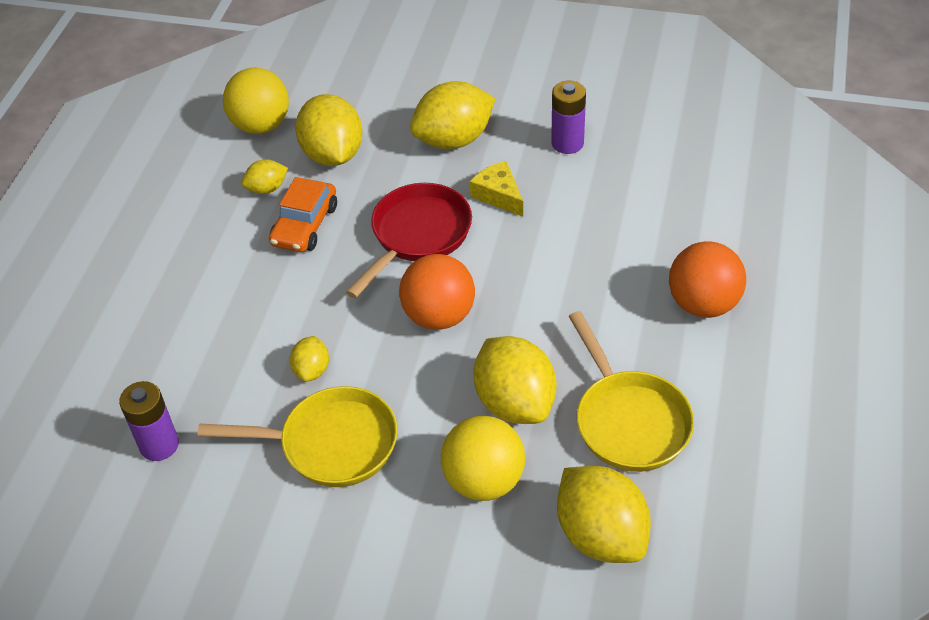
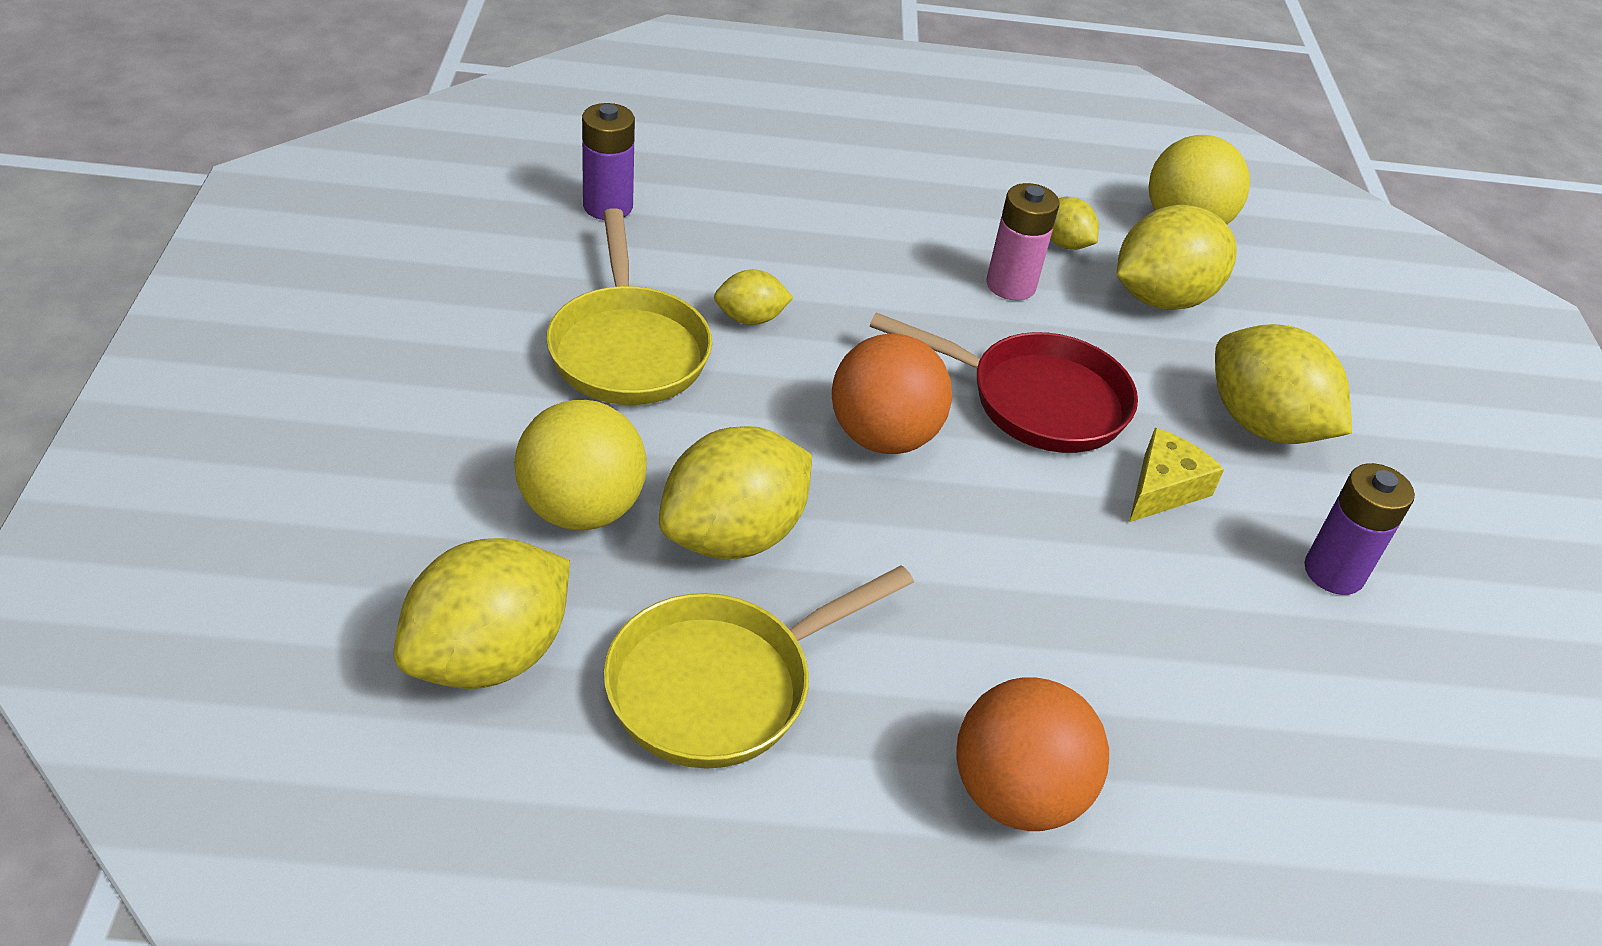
camera: 70 degrees right, 5 degrees down
(305, 225) = (1010, 285): orange car -> pink battery

